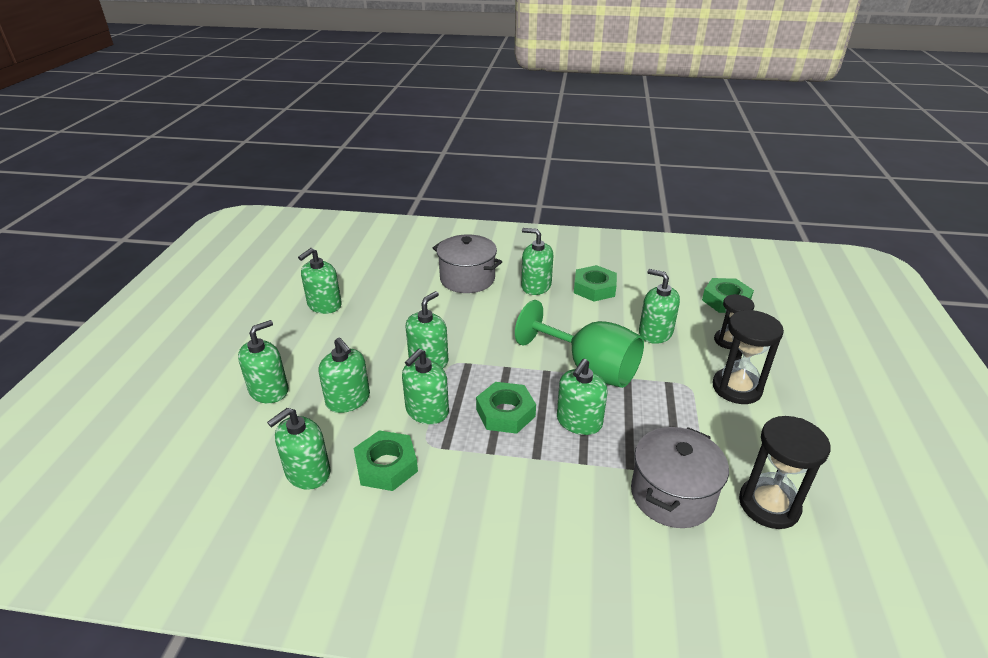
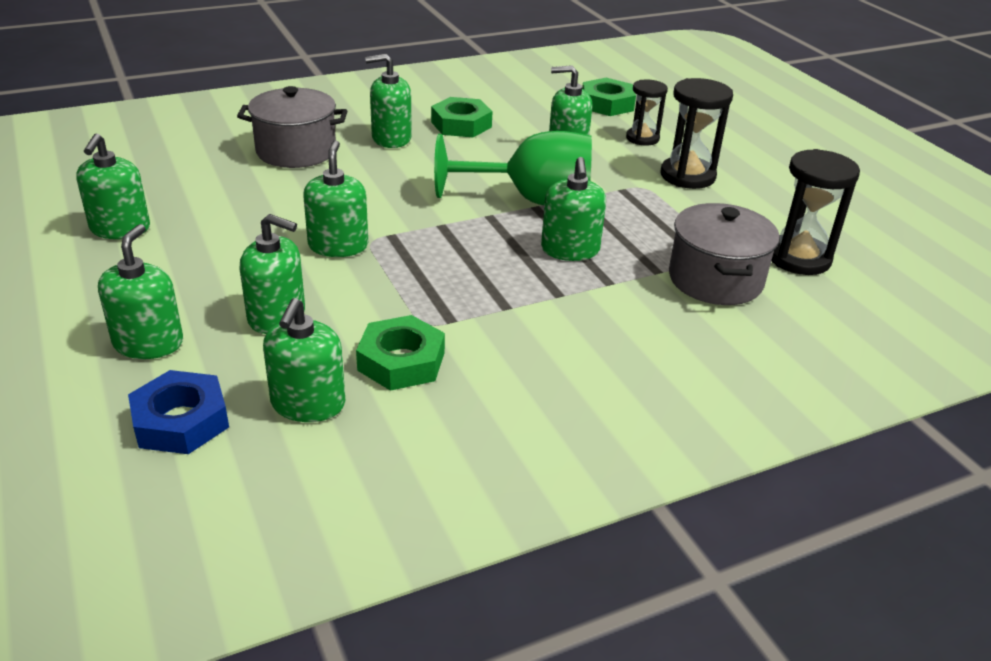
camera: 35 degrees left, 0 degrees up
(237, 452) = (181, 421): none -> blue nut
(427, 411) = (392, 295): green soap dispenser -> none
(505, 413) = (485, 267): green nut -> none

